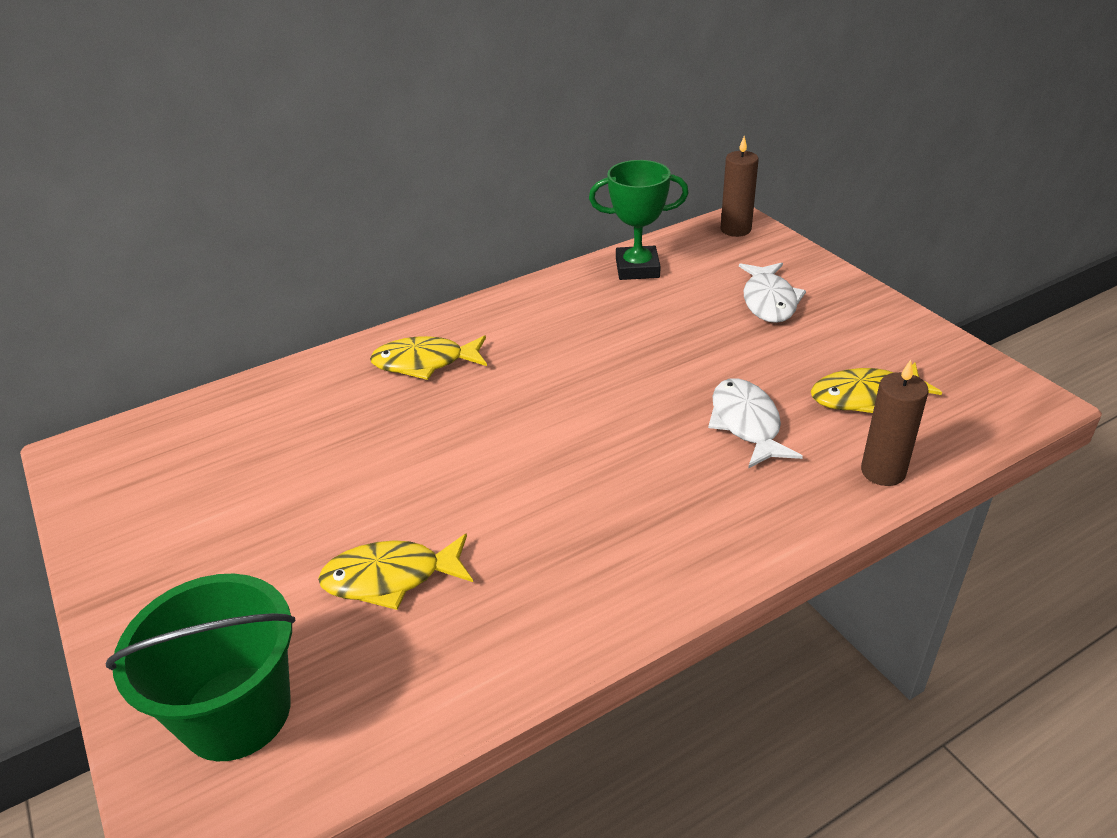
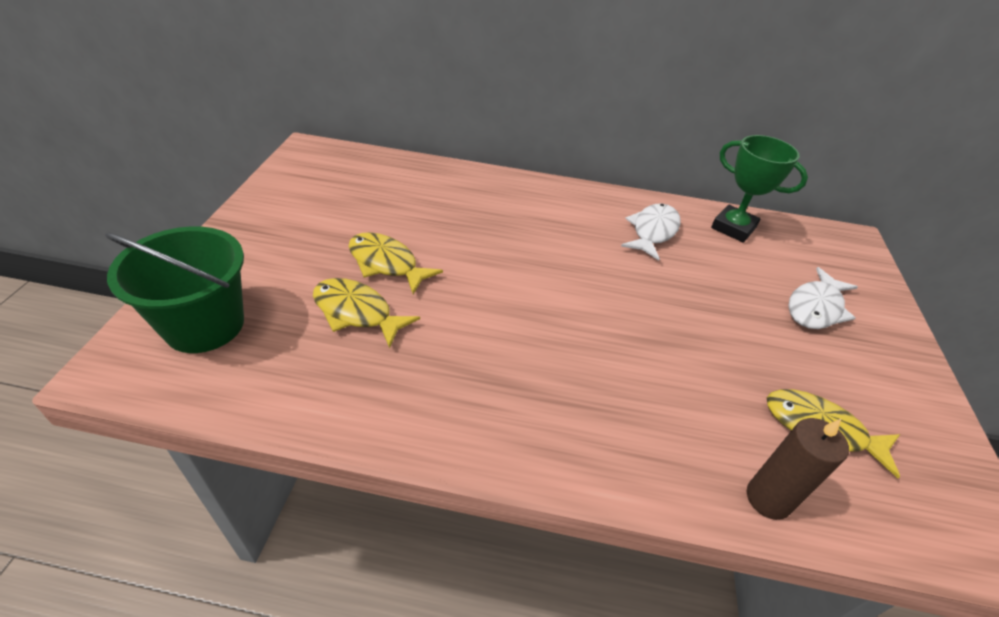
camera: 35 degrees right, 5 degrees up
(425, 363) = (524, 205): yellow fish -> yellow fish (386, 263)
(735, 229) = (846, 243): brown candle -> none
(746, 424) = (692, 381): white fish -> white fish (652, 231)

